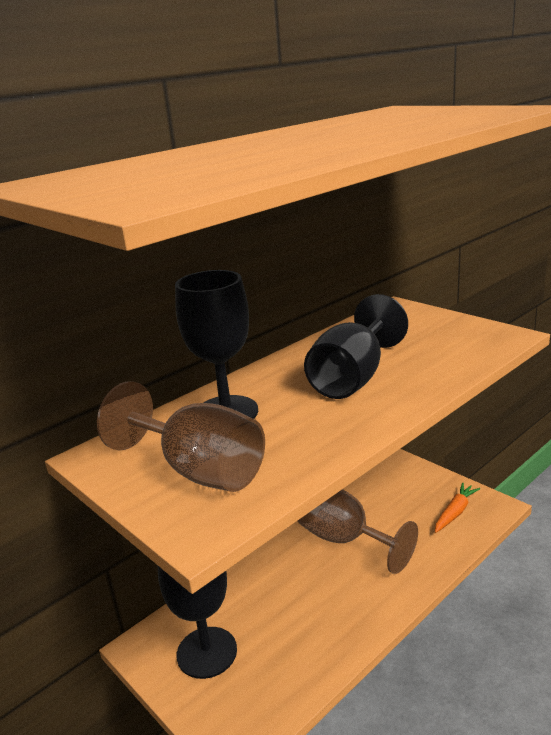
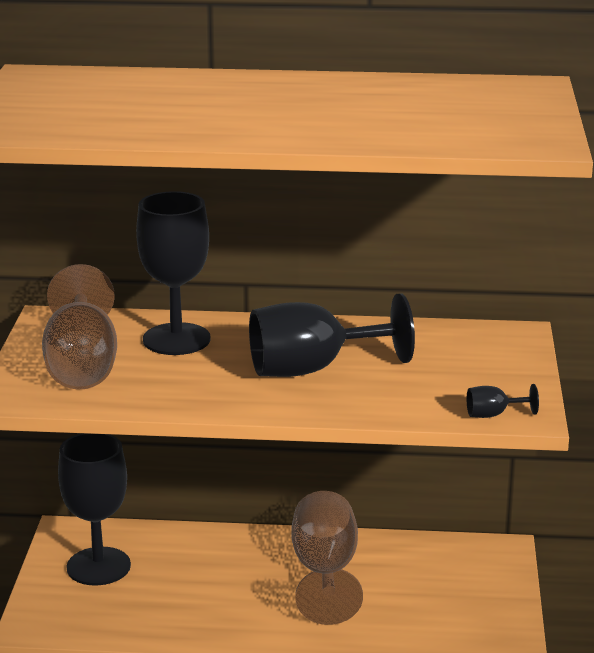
camera: 45 degrees right, 0 degrees up
(455, 512) = (461, 623): orange carrot -> none
(496, 344) = (493, 415): none -> black goblet

